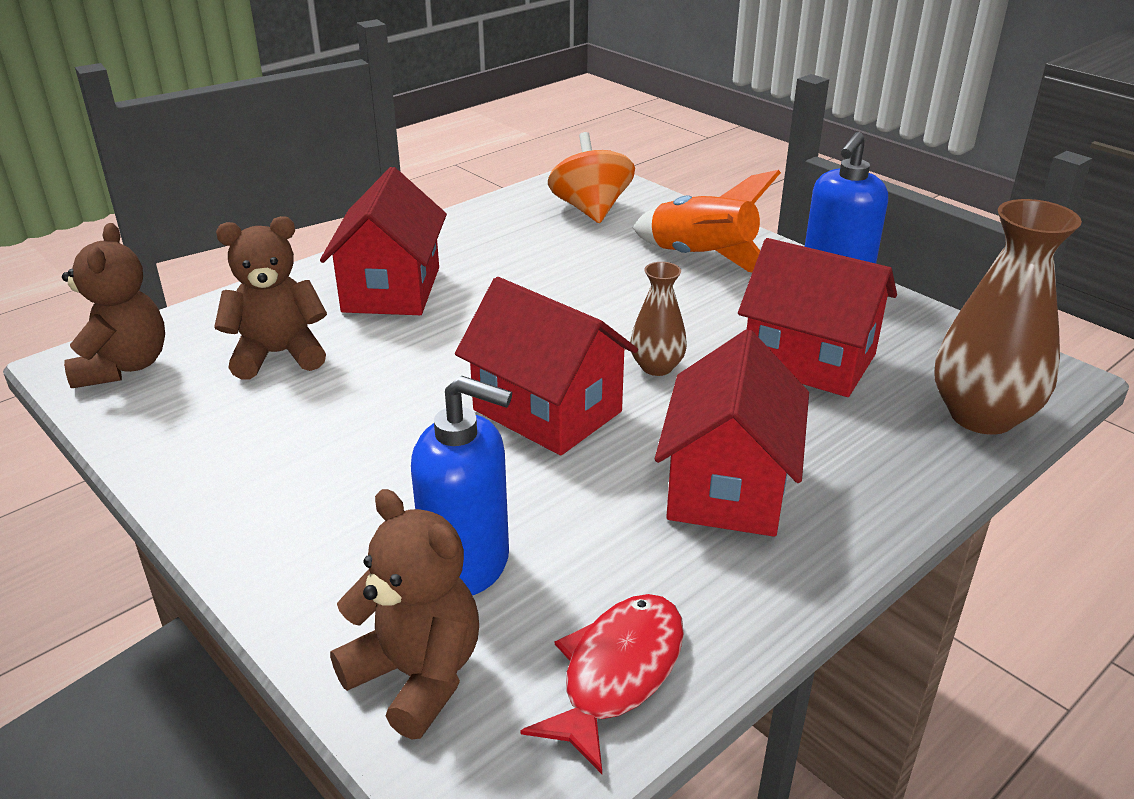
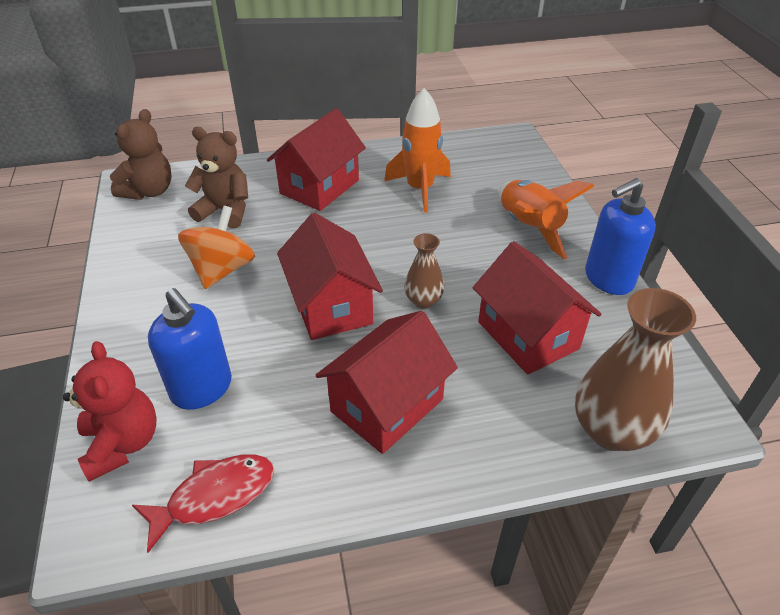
camera: 30 degrees right, 10 degrees up
(417, 675) = (122, 443): brown teddy bear -> red teddy bear
(530, 256) = (420, 189): none -> orange rocket
(591, 210) = (490, 165): orange spinning top -> orange spinning top (222, 269)

